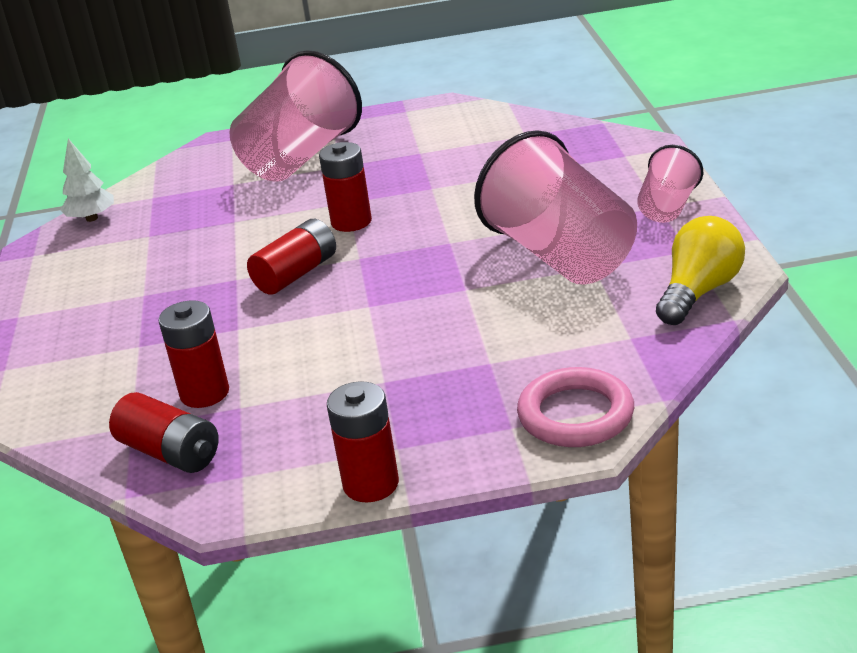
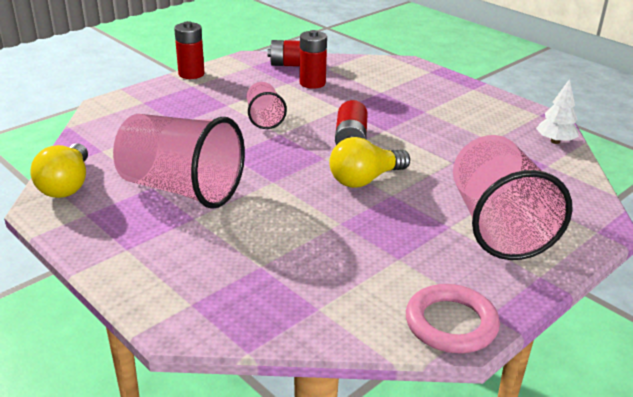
camera: 140 degrees right, 0 degrees up
(351, 222) = (365, 179): red battery -> yellow light bulb
(575, 415) = (113, 112): pink ring -> pink ring (451, 323)
(668, 207) = (117, 249): pink cup -> pink cup (264, 118)

